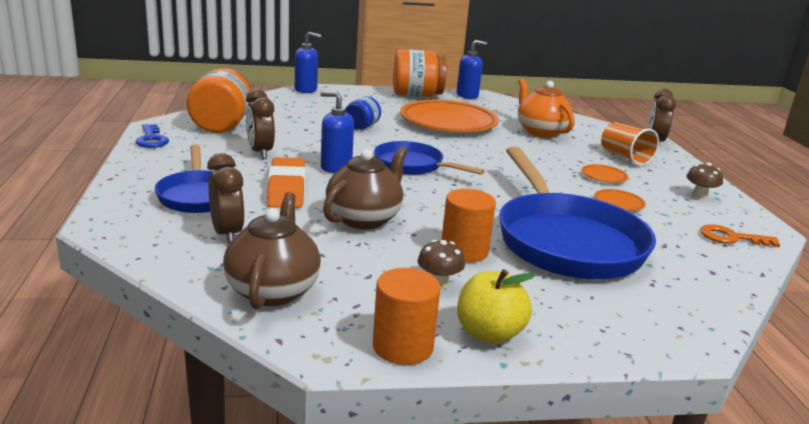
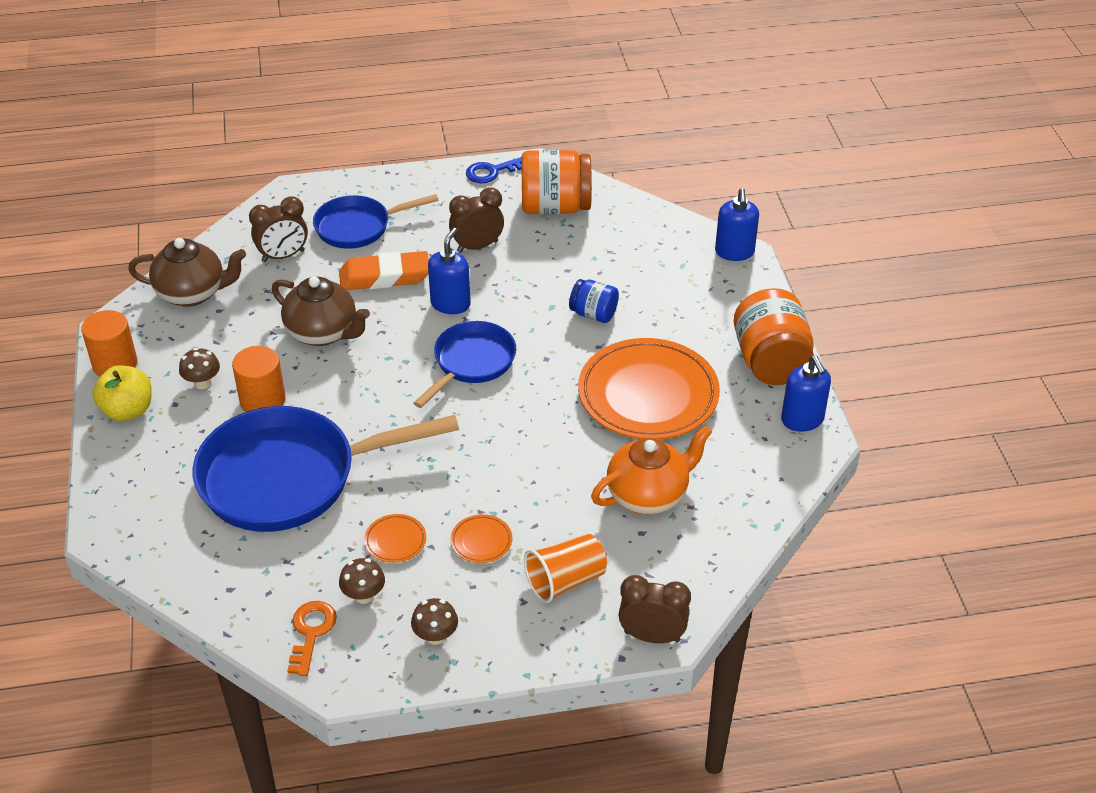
camera: 90 degrees right, 20 degrees up
(680, 217) = (364, 595): none -> brown mushroom

